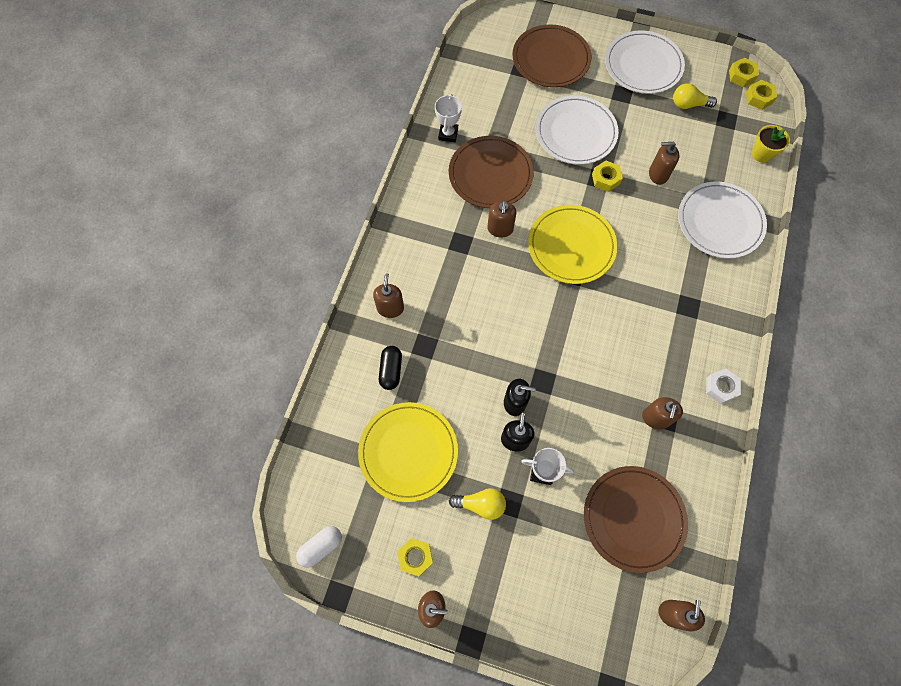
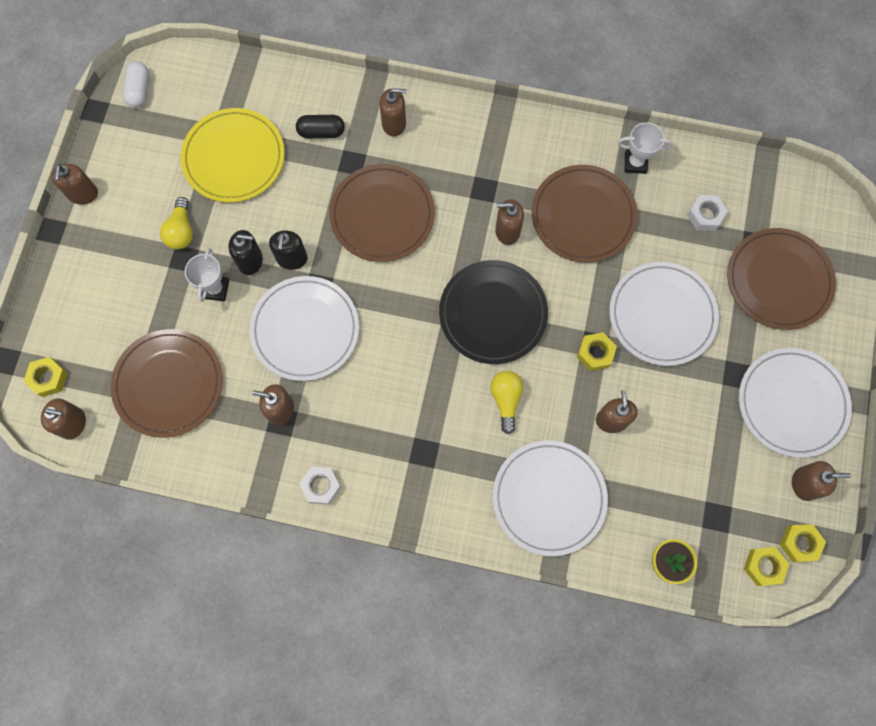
camera: 85 degrees right, 5 degrees up
(321, 547) = (139, 90): white capsule -> white capsule turned 45 degrees clockwise
(415, 557) = (129, 174): yellow nut -> yellow nut (48, 378)
(478, 324) = (382, 215): none -> brown plate
(496, 95) = (705, 215): none -> white nut
(571, 246) = (493, 313): yellow plate -> black plate
(582, 394) = (305, 329): none -> white plate
(688, 104) = (734, 464): yellow light bulb -> yellow light bulb (506, 400)
(700, 67) = (804, 484): none -> brown soap dispenser

